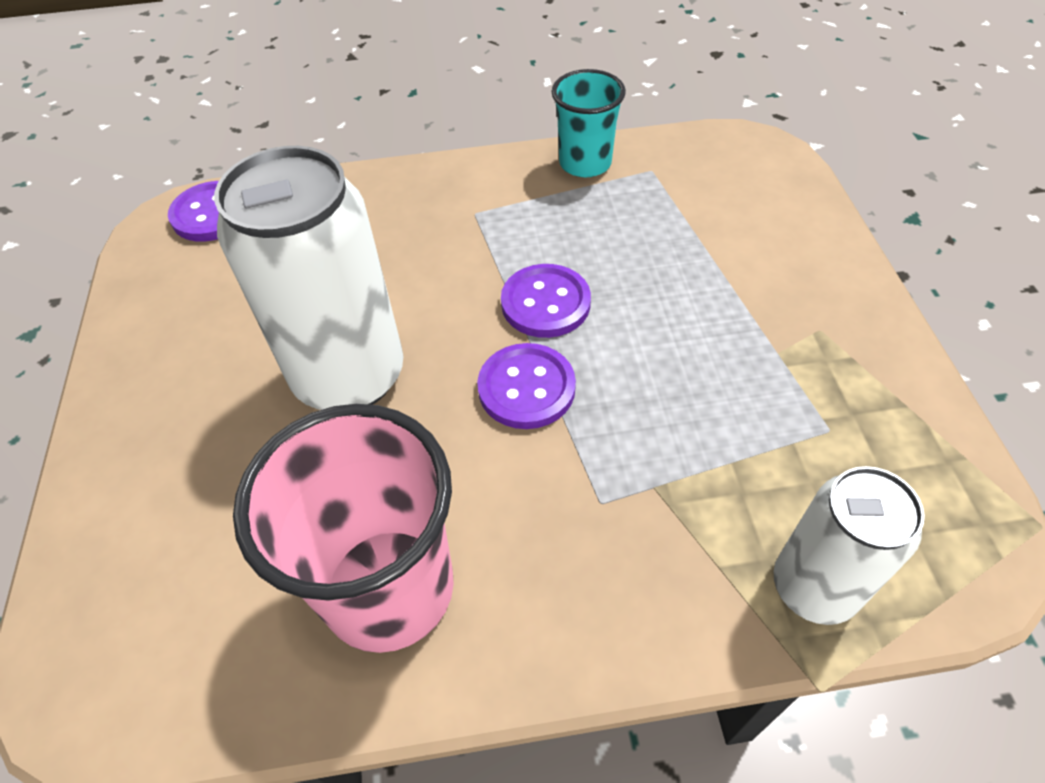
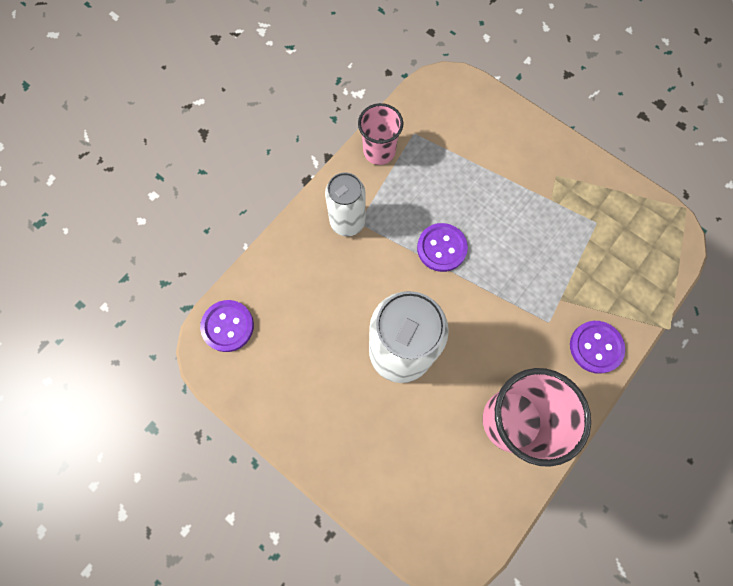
camera: 45 degrees left, 20 degrees up
(526, 388) = (475, 296): purple button -> purple button (595, 347)
(585, 163) = (379, 151): turquoise cup -> pink cup
(813, 587) = (640, 293): white can -> white can (347, 222)

